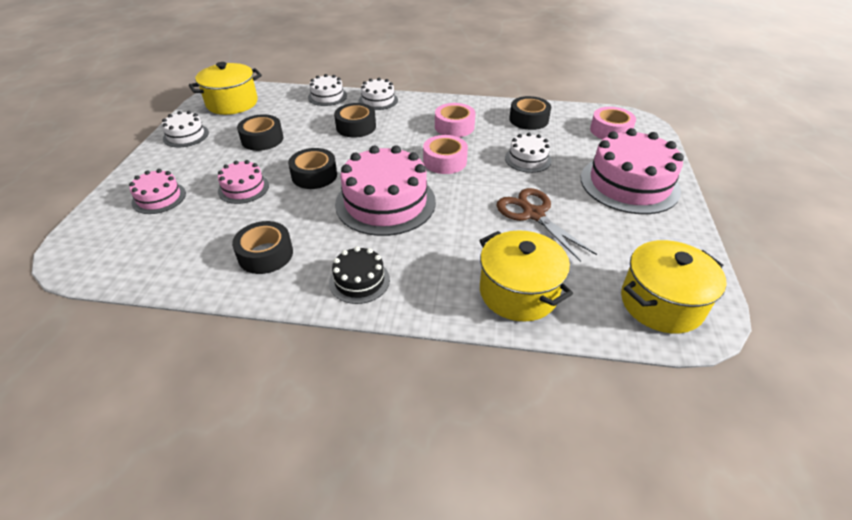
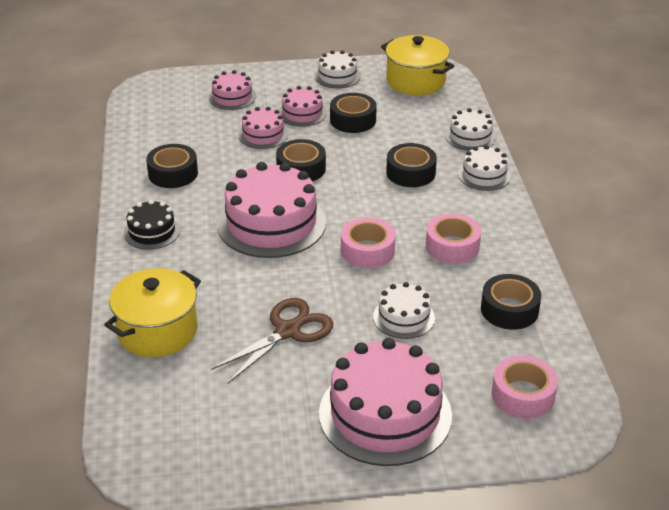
camera: 75 degrees right, 5 degrees down
(227, 162) = (302, 113): none -> pink cake
(661, 303) = (163, 436): yellow pot -> none

